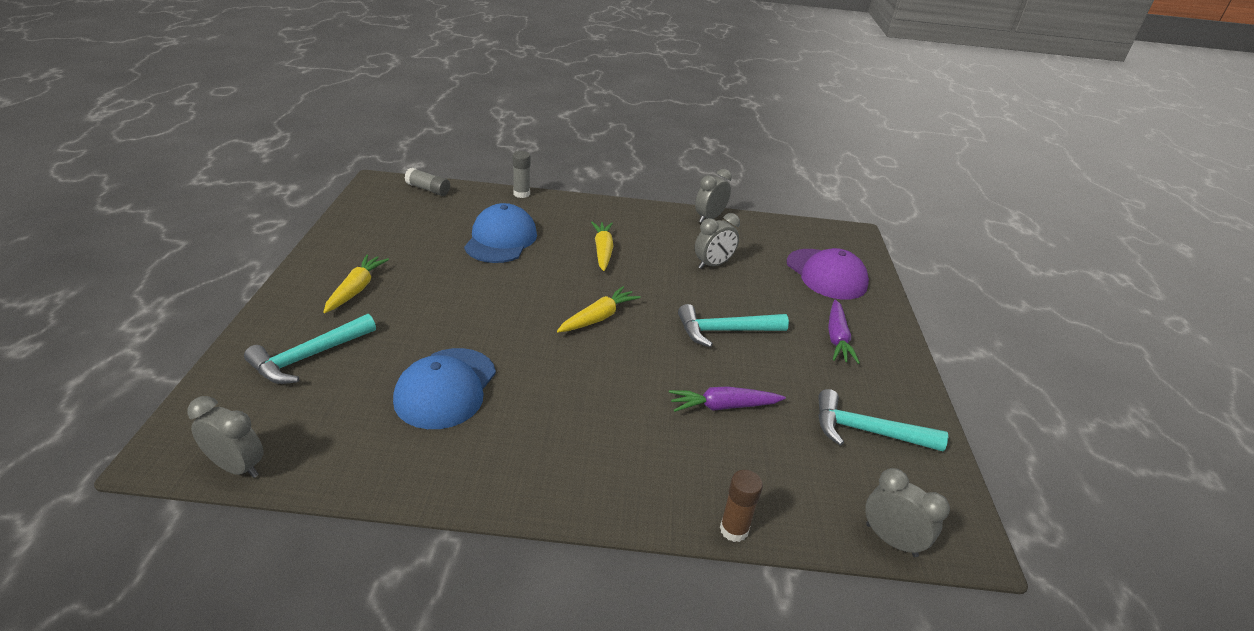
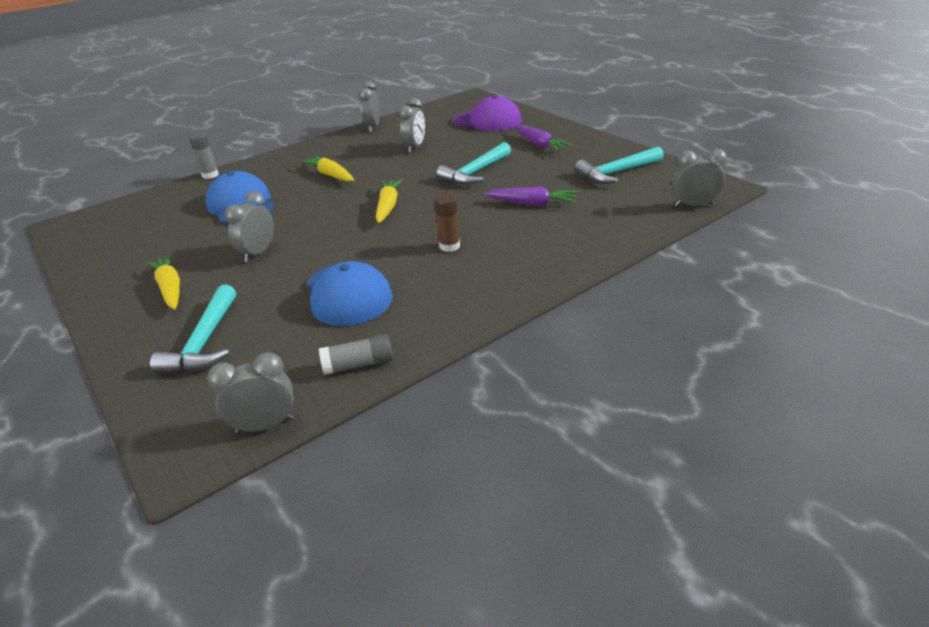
camera: 35 degrees left, 0 degrees up
(428, 189) = (121, 208): grey glue stick -> grey glue stick (359, 364)
(447, 297) = (258, 253): none -> grey clock
(723, 406) = (532, 203): purple carrot -> purple carrot turned 120 degrees counterclockwise
(734, 530) = (623, 246): brown glue stick -> brown glue stick (449, 246)

